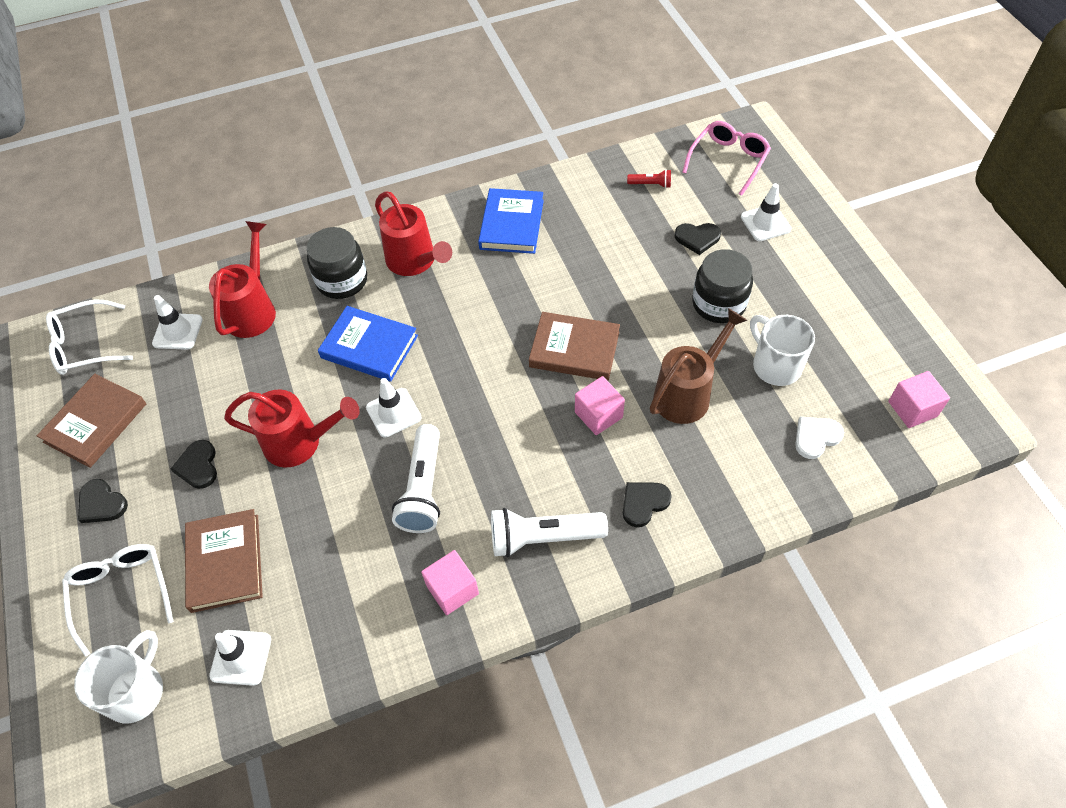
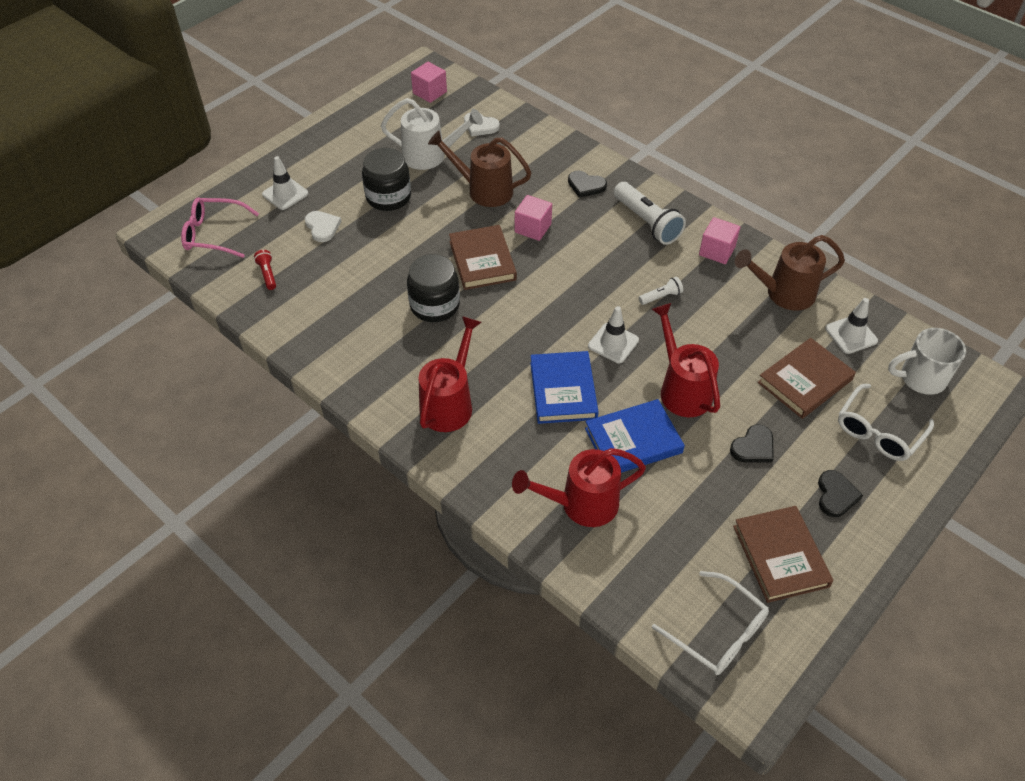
camera: 120 degrees left, 5 degrees down
(95, 423) = (780, 556): brown book -> brown book turned 75 degrees clockwise
(178, 331) = (646, 555): white traffic cone -> none
(342, 280) = (504, 449): black jar -> black jar (435, 305)
(344, 622) = (783, 293): none -> brown watering can
(423, 489) = (661, 297): white flashlight -> white flashlight, size x0.49
(512, 224) = (365, 351): blue book -> blue book (633, 440)
(697, 238) = (322, 227): black heart -> white heart
(775, 365) = (431, 156): white mug -> white watering can

